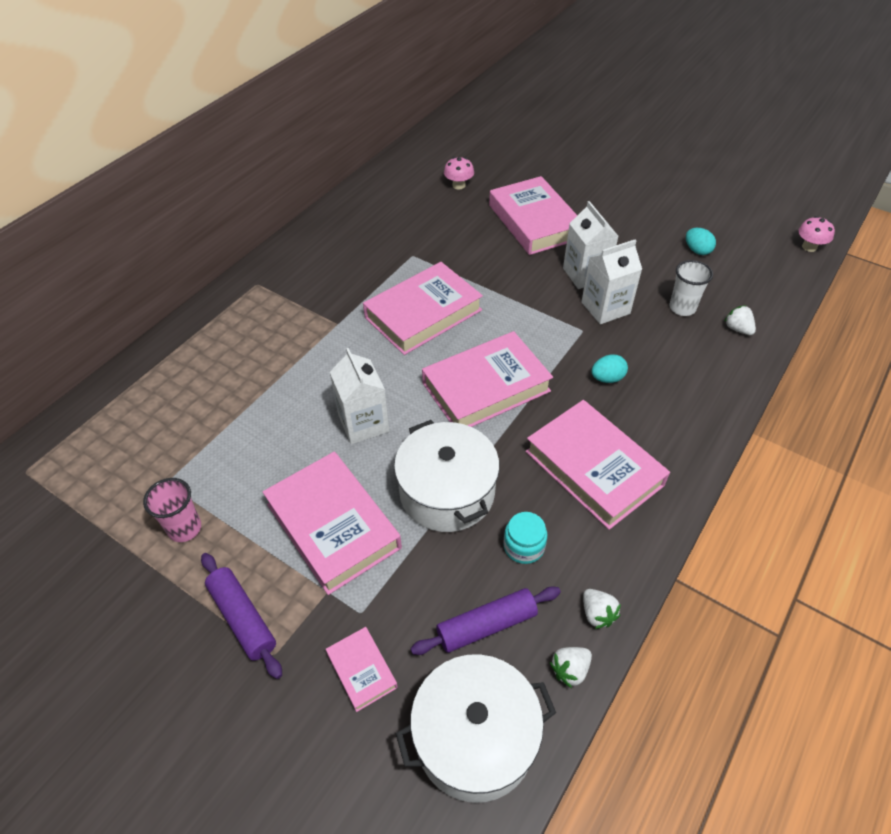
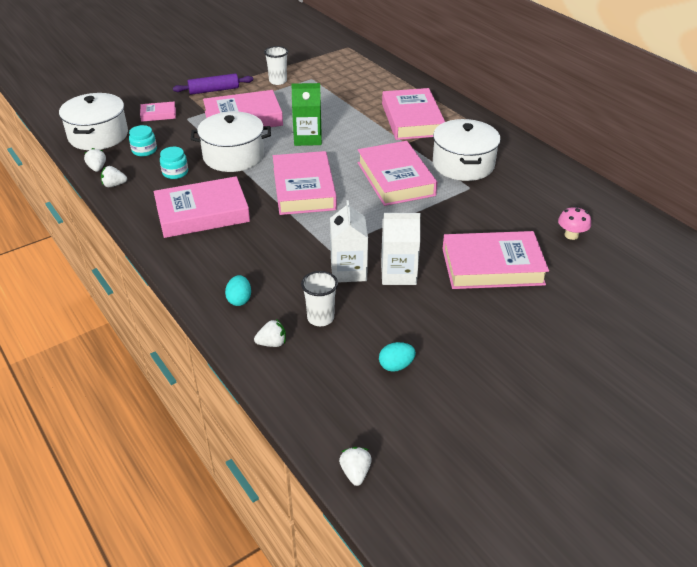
camera: 110 degrees right, 10 degrees down
(185, 528) = (278, 81): pink cup -> white cup
(274, 331) = (412, 119): none -> pink book
(363, 423) = (308, 138): white carton -> green carton
(367, 268) = (463, 164): none -> white pot
(486, 625) = (144, 150): purple rolling pin -> turquoise jar
(607, 378) = (272, 245): turquoise egg -> turquoise egg (239, 300)
(809, 247) = (355, 472): pink mushroom -> white strawberry

